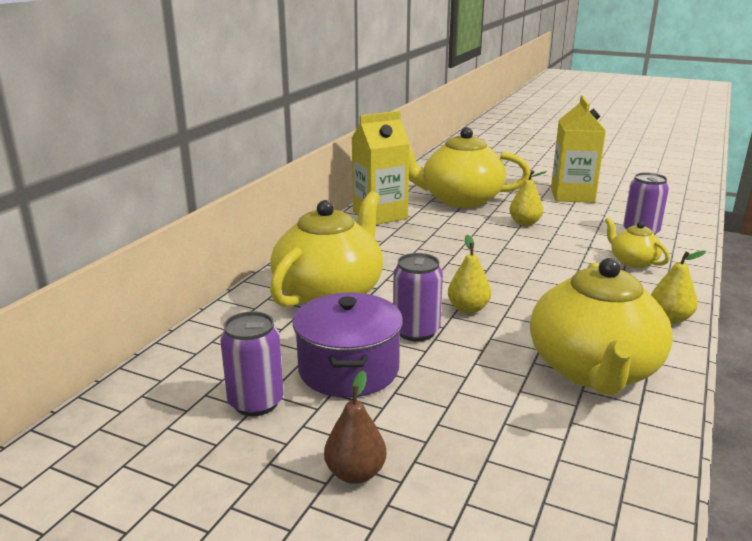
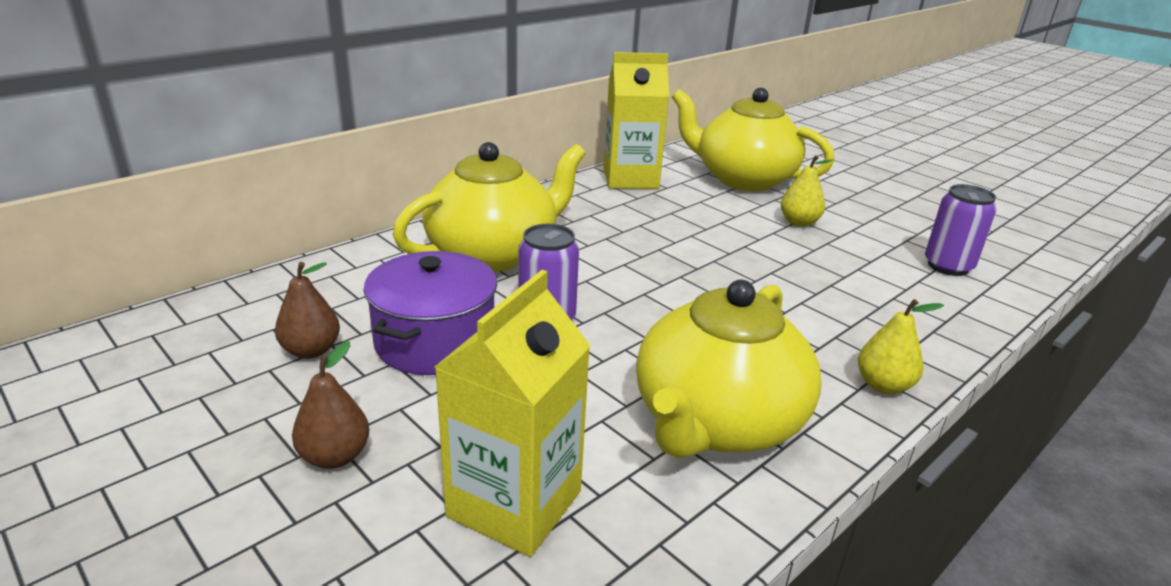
camera: 20 degrees right, 5 degrees up
(256, 402) = (311, 350): purple can -> brown pear
(468, 309) = (631, 308): yellow pear -> none
(572, 195) = (896, 201): yellow carton -> yellow carton (514, 504)
(632, 261) = (901, 300): yellow teapot -> none

